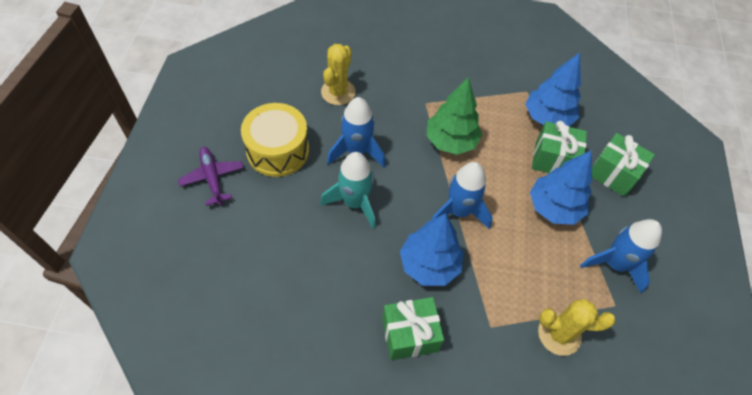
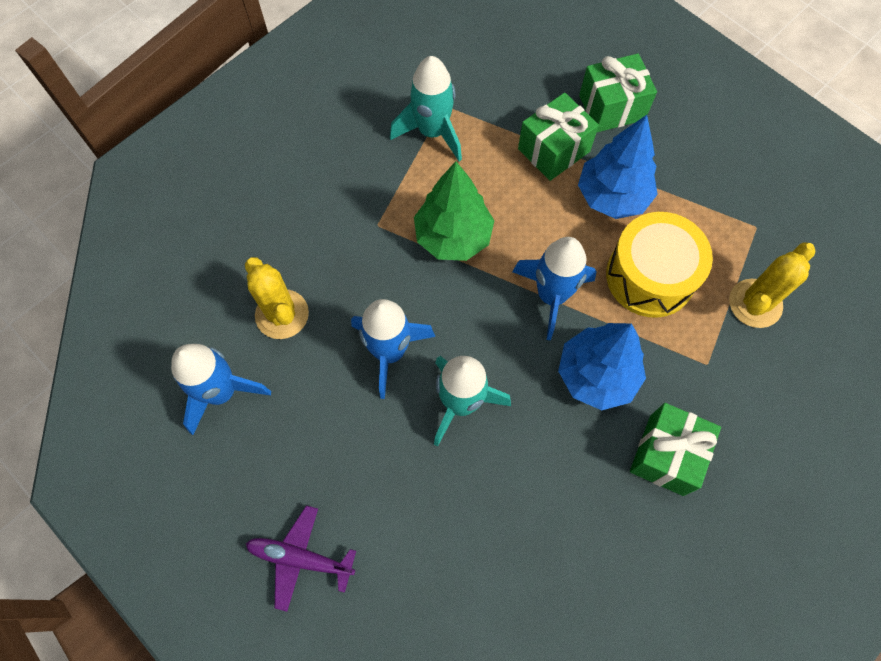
camera: 50 degrees left, 10 degrees up
(278, 150) = (318, 447): yellow drum -> yellow drum (650, 276)
(505, 95) = (432, 132): none -> turquoise rocket
(547, 118) = (496, 113): blue tree -> none
(614, 264) = (713, 191): blue rocket -> blue rocket (221, 392)

